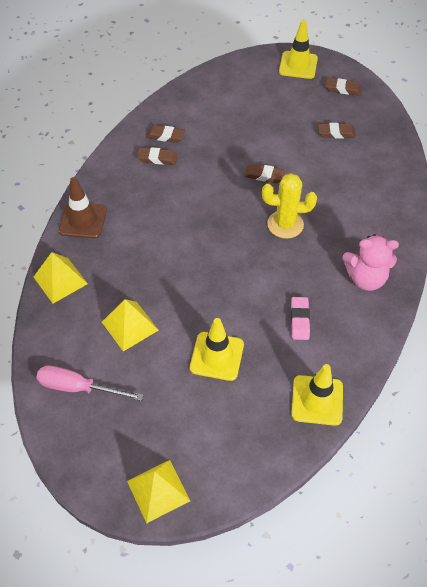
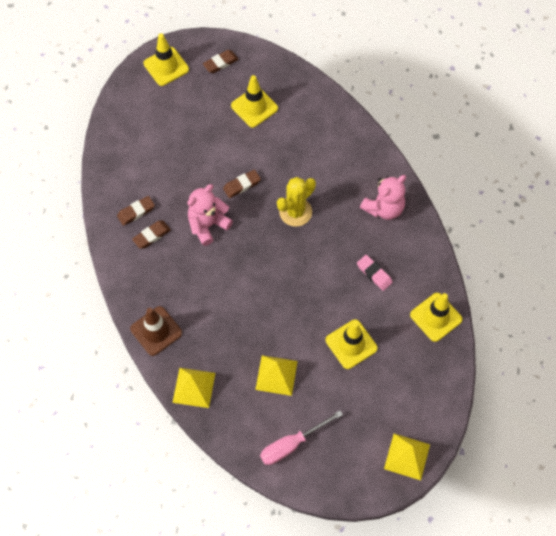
camera: 45 degrees left, 10 degrees up
(206, 182) = (208, 225): none -> pink teddy bear
(336, 133) = (254, 107): brown eraser -> yellow traffic cone

